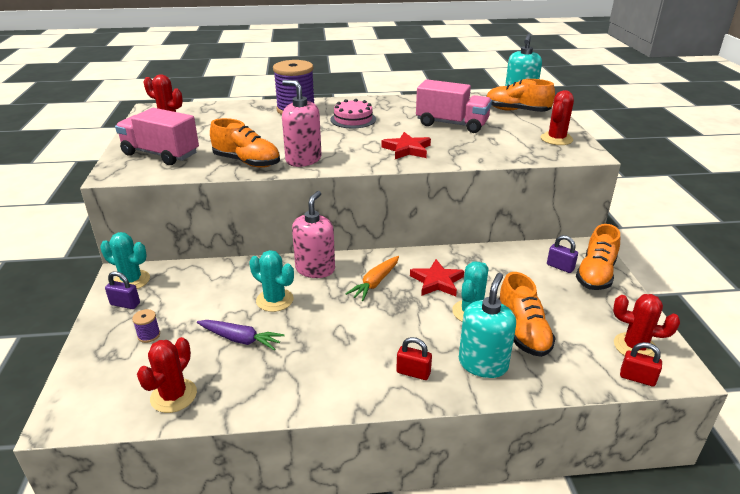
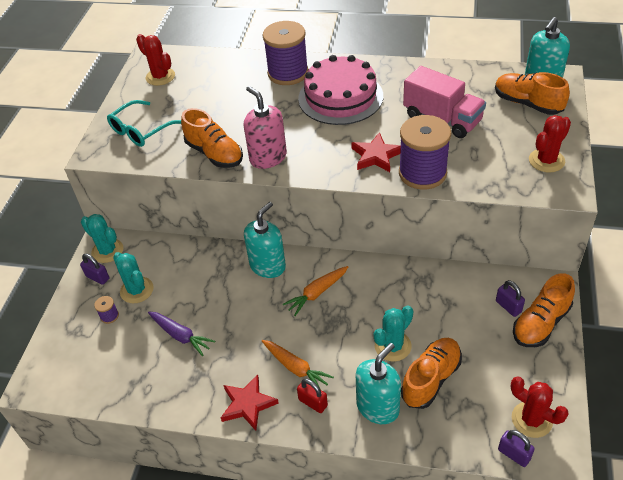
camera: 20 degrees right, 15 degrees up
(161, 154) = (141, 130): pink truck -> turquoise glasses
(173, 396) = (115, 383): red cactus -> none
(275, 300) = (221, 297): turquoise cactus -> turquoise cactus (137, 290)
(315, 269) = (268, 266): pink soap dispenser -> turquoise soap dispenser
(353, 119) = (340, 97): pink cake -> pink cake, size x1.74
(381, 346) = (296, 368): none -> orange carrot
(437, 281) = (375, 302): red star -> red star (247, 404)
(456, 155) = (422, 173): none -> purple spool
(522, 332) = (431, 379): orange shoe -> orange shoe turned 150 degrees counterclockwise
(637, 378) = (514, 454): red padlock -> purple padlock

